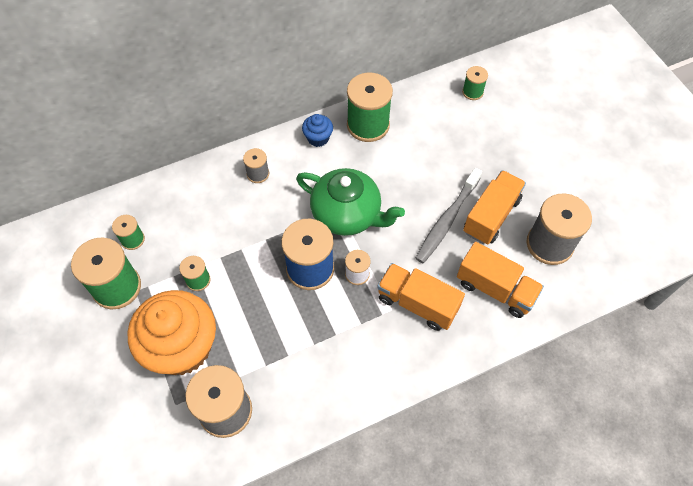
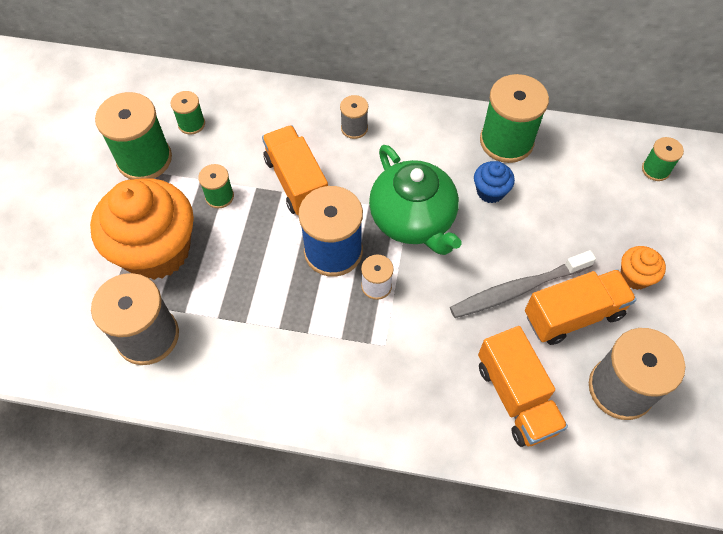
camera: 35 degrees right, 0 degrees up
(318, 138) = (442, 126): blue cupcake -> blue cupcake (490, 191)
(417, 303) = (416, 356): orange truck -> orange truck (297, 182)
(509, 169) = (635, 276): none -> orange cupcake

